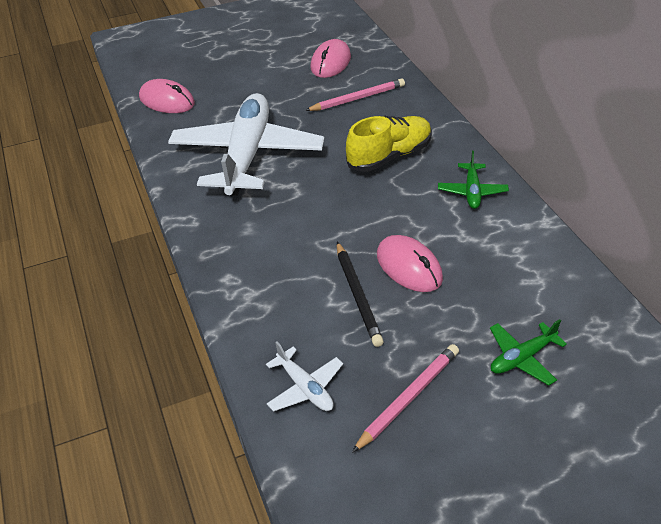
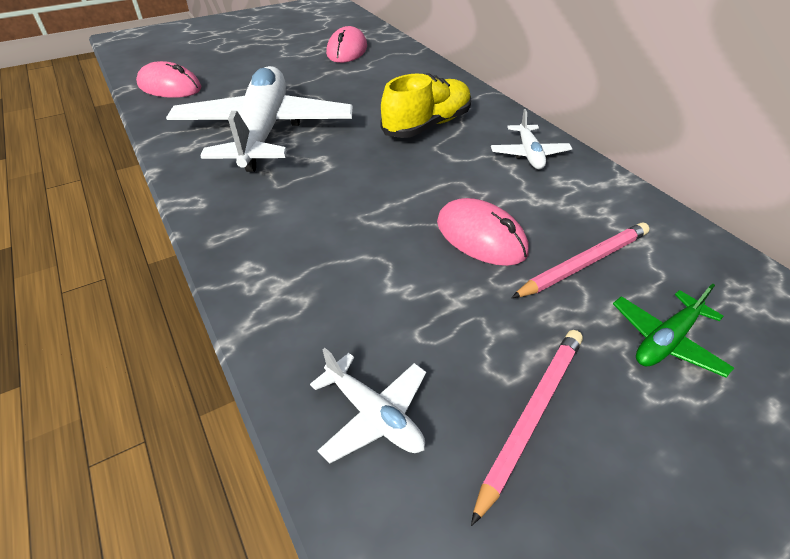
camera: 10 degrees left, 0 degrees up
(357, 98) = (381, 78): pink pencil -> pink pencil (584, 263)
(358, 295) = (424, 276): black pencil -> none
(472, 191) = (529, 154): green plane -> white plane

